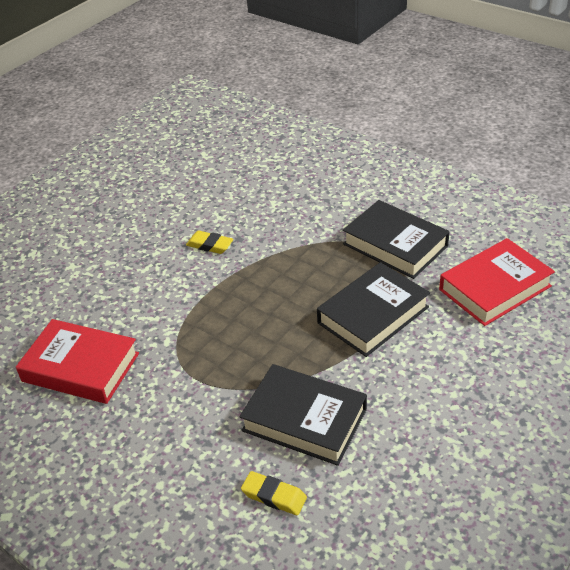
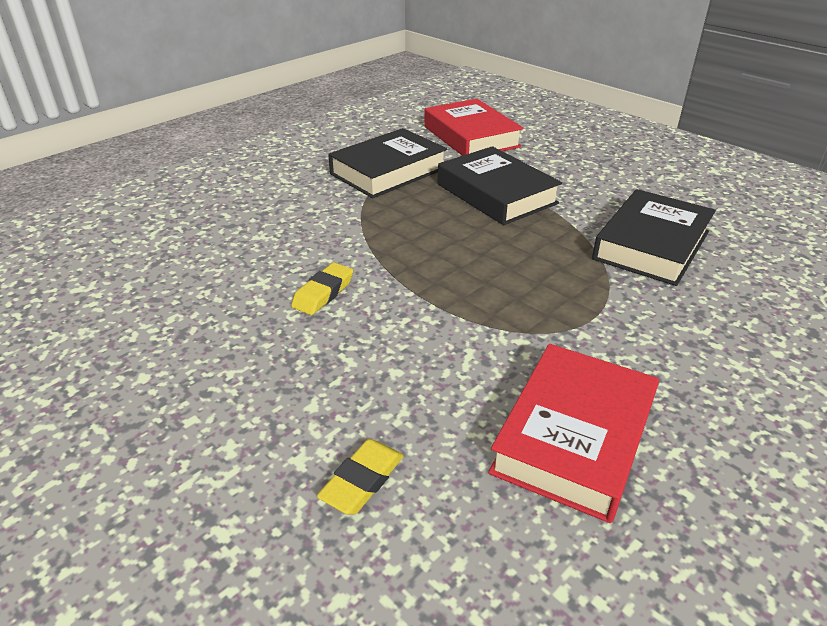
camera: 85 degrees left, 5 degrees down
(274, 496) = (761, 271): yellow eraser -> yellow eraser (362, 481)

